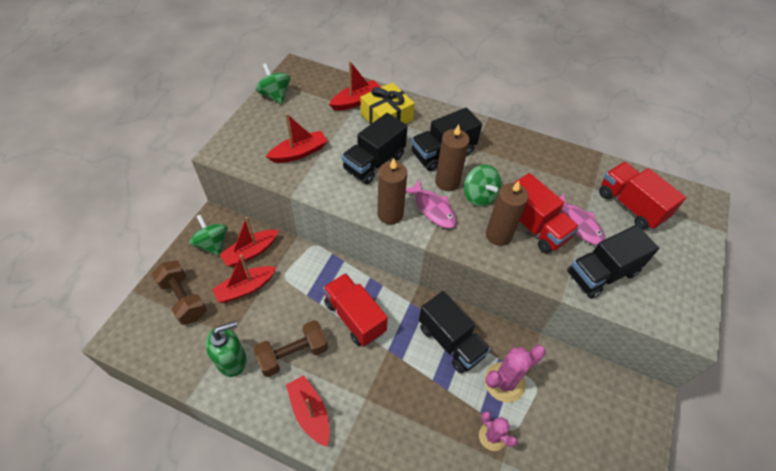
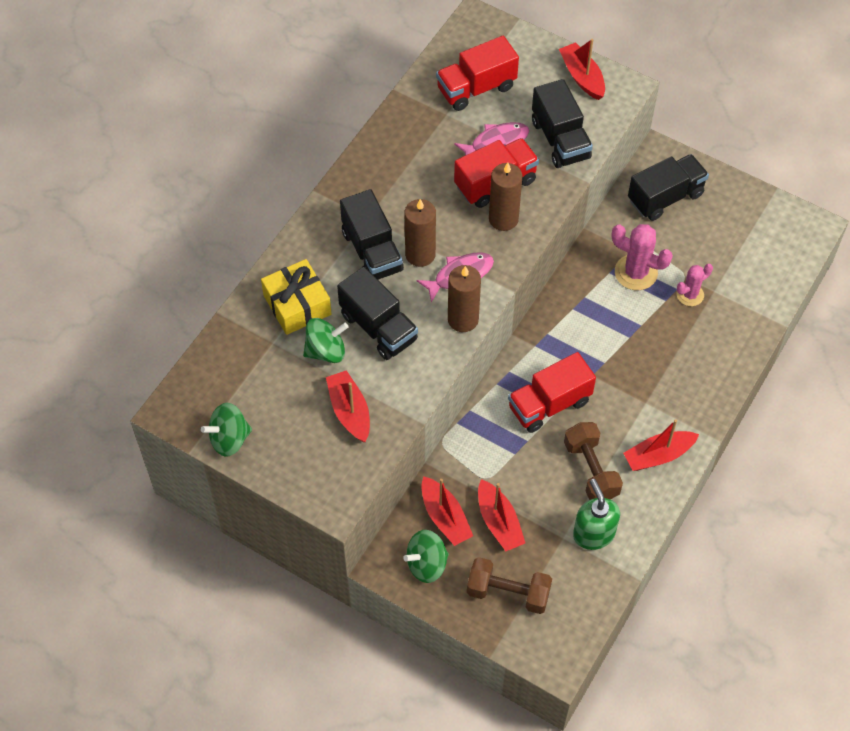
camera: 80 degrees left, 5 degrees up
(183, 299) = (508, 593): brown dumbbell -> brown dumbbell turned 45 degrees clockwise
(356, 101) = (258, 338): red boat -> red boat (582, 77)
(451, 341) = (587, 313): black truck -> black truck (665, 197)
(479, 196) = (446, 226): green spinning top -> green spinning top (326, 351)
(504, 382) = (636, 272): pink cactus -> pink cactus turned 45 degrees counterclockwise

